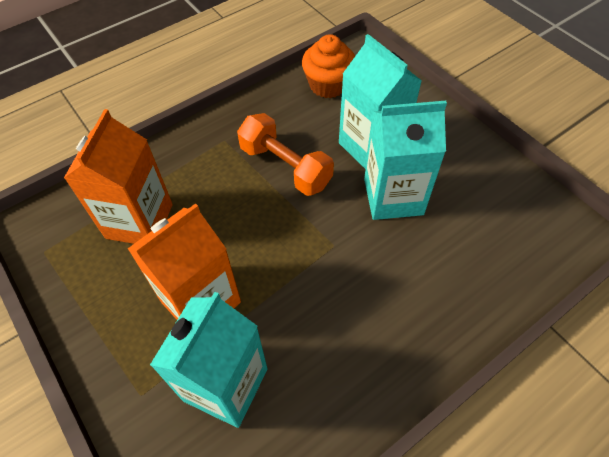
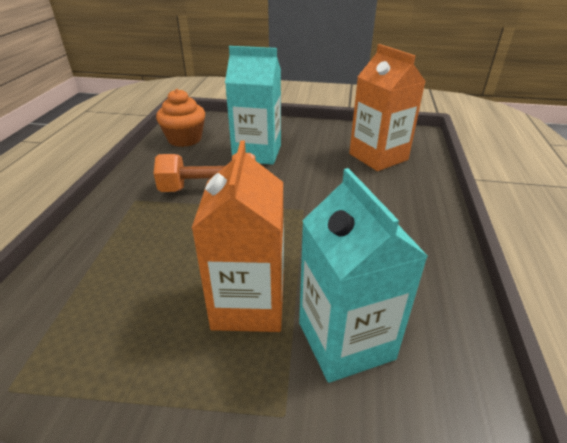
camera: 45 degrees left, 20 degrees down
(139, 221) = (112, 290): orange carton -> orange carton (378, 157)
(393, 196) = (305, 167): turquoise carton -> none

